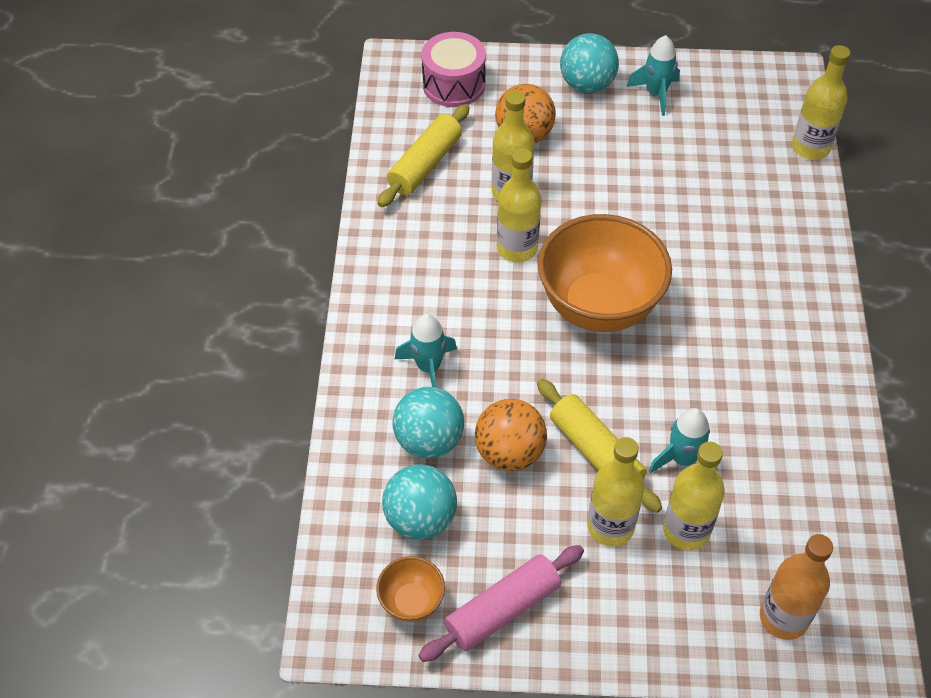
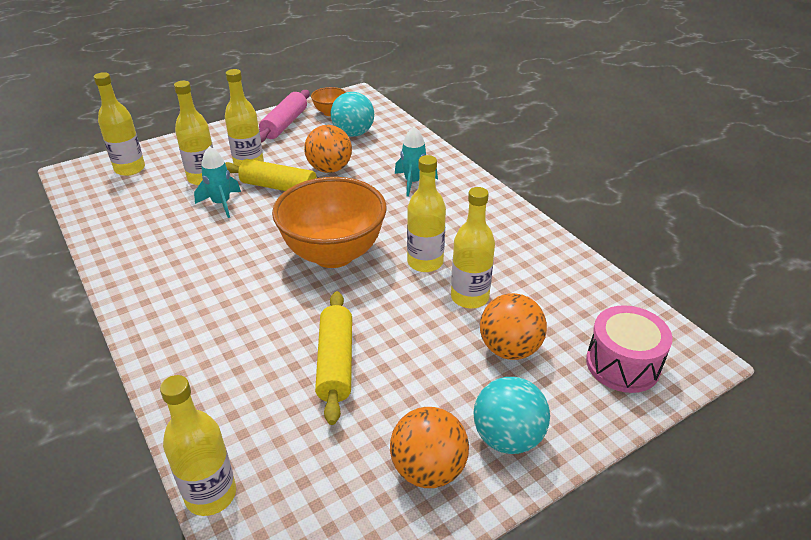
camera: 145 degrees right, 15 degrees down
(425, 164) = (556, 285): yellow rolling pin -> yellow rolling pin (335, 363)
(429, 441) = (379, 157): turquoise ball -> none
(656, 93) = (428, 469): turquoise rocket -> orange ball
(783, 618) = (130, 169): orange bottle -> yellow bottle

